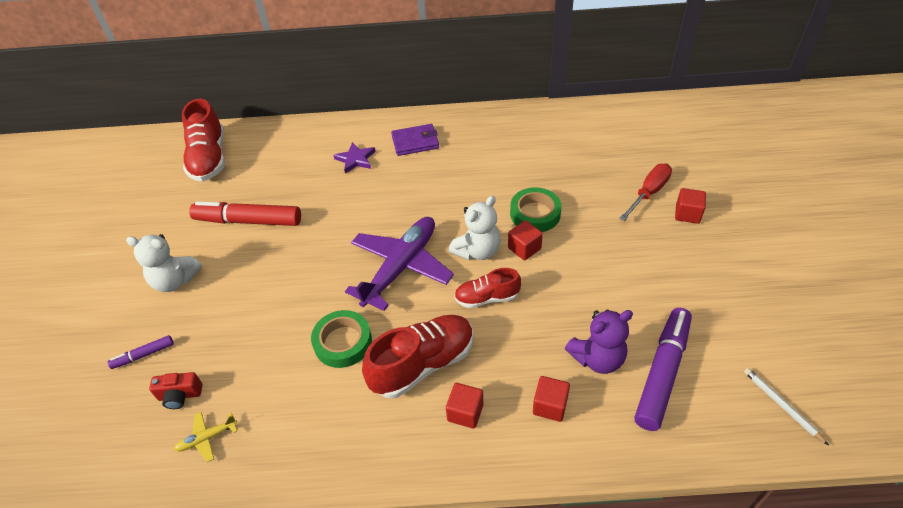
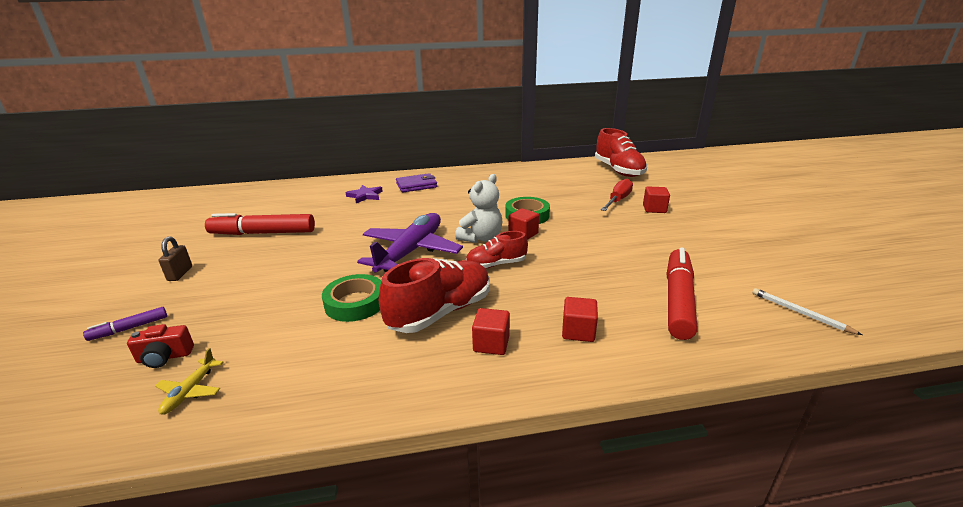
camera: 10 degrees left, 20 degrees down
(175, 281) = (180, 274): white teddy bear -> brown padlock
(207, 438) = (191, 391): yellow plane -> yellow plane turned 45 degrees counterclockwise
(209, 159) = (231, 201): red shoe -> red shoe (618, 170)
(597, 358) = (613, 295): purple teddy bear -> none
(662, 373) = (678, 300): purple marker -> red marker

